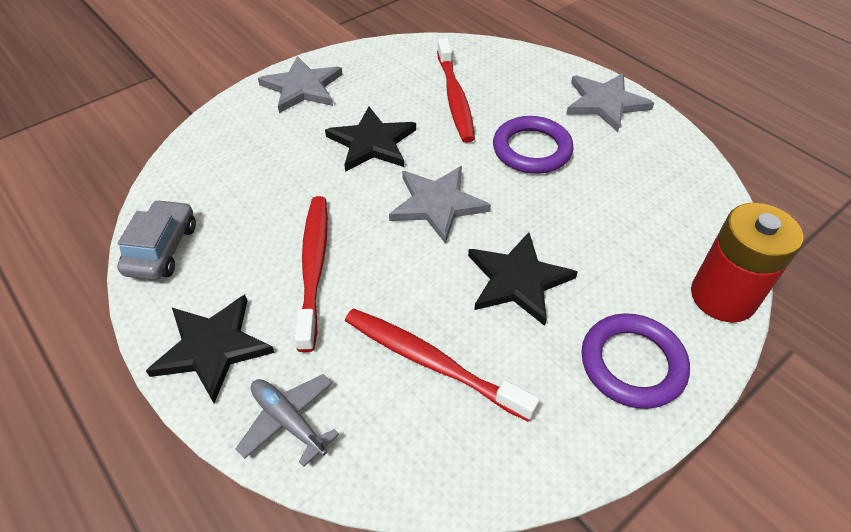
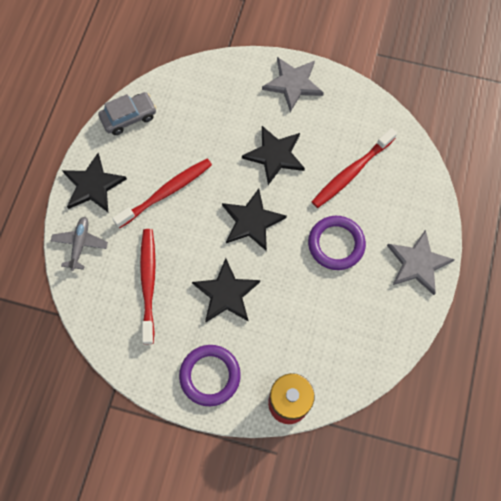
camera: 55 degrees right, 20 degrees up
(437, 204) = (252, 221): grey star -> black star

